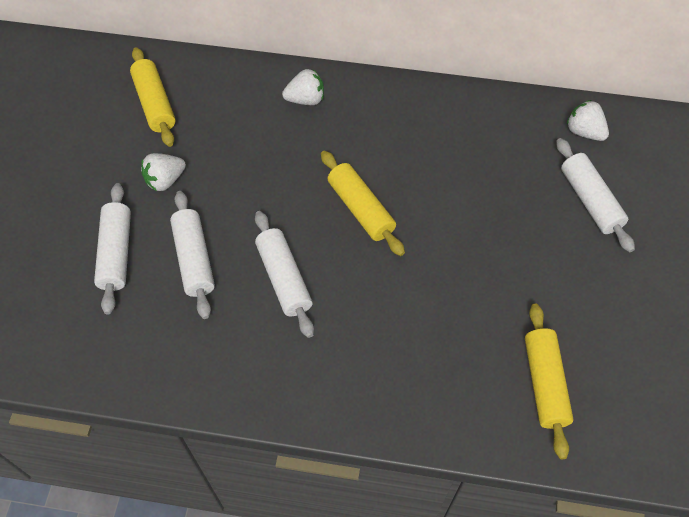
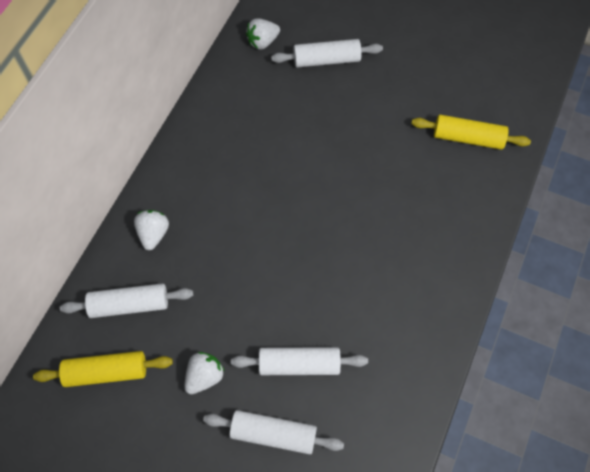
camera: 75 degrees left, 5 degrees up
(165, 180) = (204, 376): white strawberry -> white strawberry turned 120 degrees counterclockwise
(284, 278) = (338, 293): white rolling pin -> white rolling pin (129, 305)
(360, 209) = (286, 218): yellow rolling pin -> none

